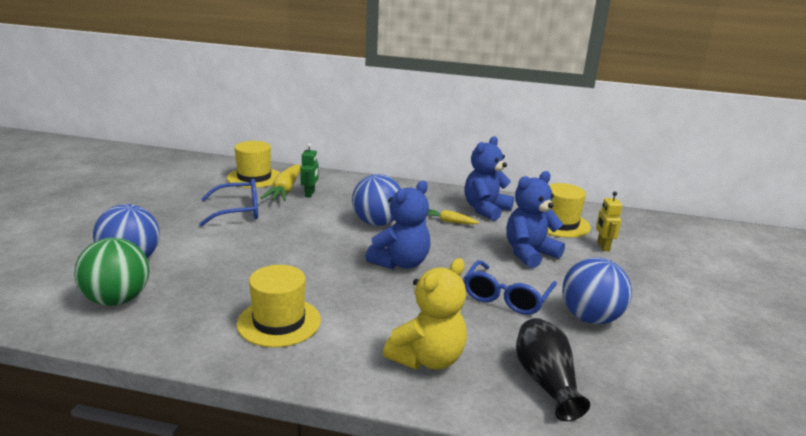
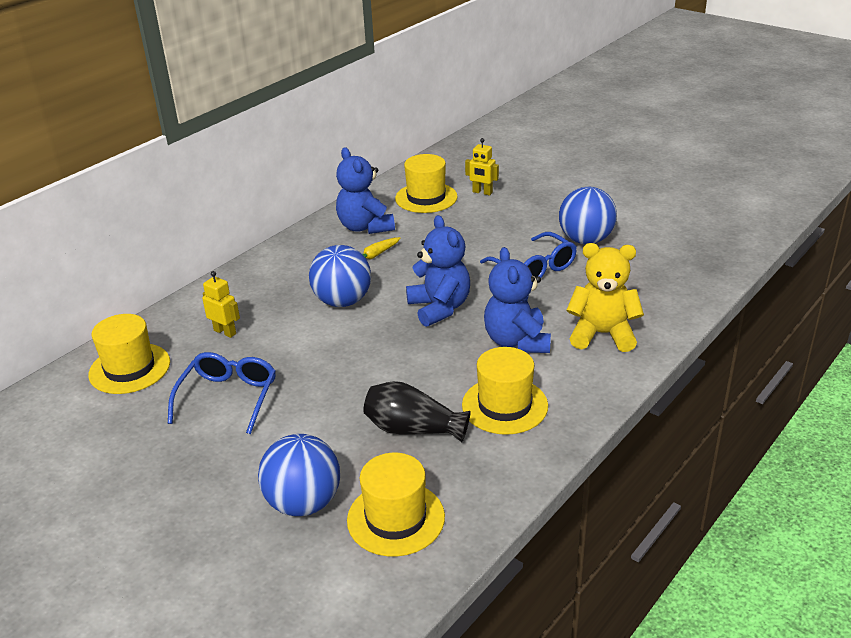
camera: 60 degrees left, 10 degrees up
(117, 300) = (396, 518): green ball -> yellow hat
(285, 190) = (196, 349): yellow carrot -> none
(310, 194) = (225, 332): green robot -> yellow robot
(427, 359) = (602, 334): yellow teddy bear -> yellow teddy bear turned 60 degrees counterclockwise
(529, 253) = (469, 232): blue teddy bear -> blue teddy bear (517, 341)
(546, 381) = (654, 288): black vase -> black vase (413, 429)

